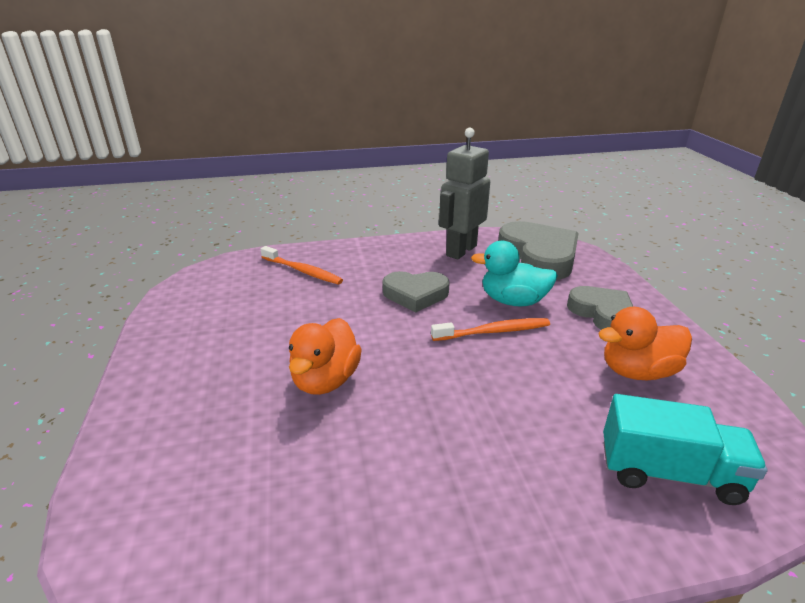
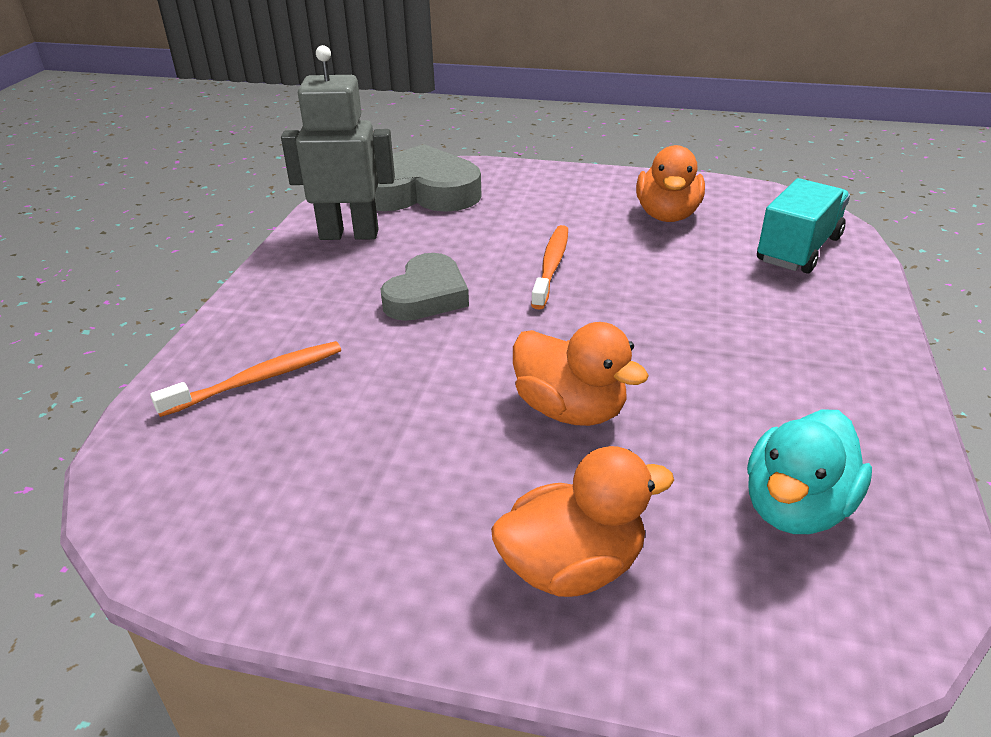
camera: 65 degrees left, 5 degrees up
(181, 414) = (572, 566): none -> orange duck
(461, 250) = (349, 234): grey robot -> grey robot turned 120 degrees clockwise
(513, 301) = (501, 237): turquoise duck -> turquoise duck (795, 507)
(602, 313) = (564, 198): grey heart -> none

